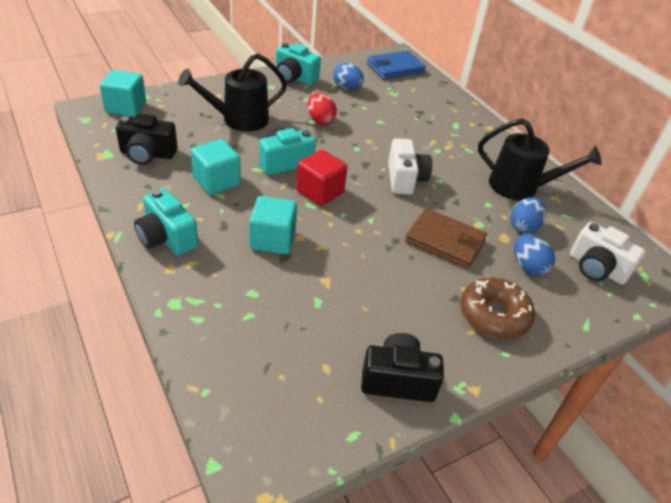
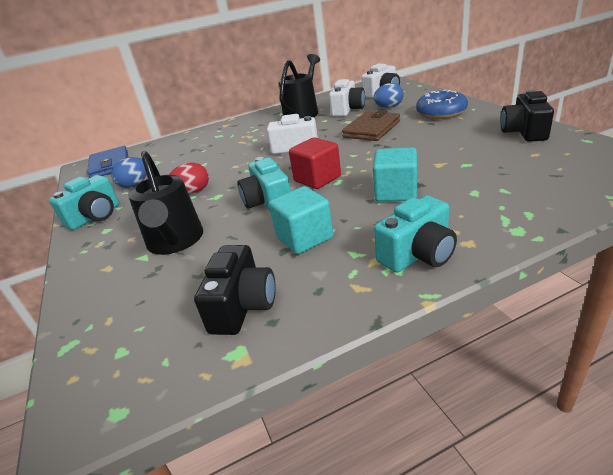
camera: 75 degrees left, 10 degrees down
(126, 107) = (98, 361): turquoise cube -> none
(494, 315) = (441, 112): brown donut -> blue donut
(523, 227) = (348, 110): blue egg -> white camera

